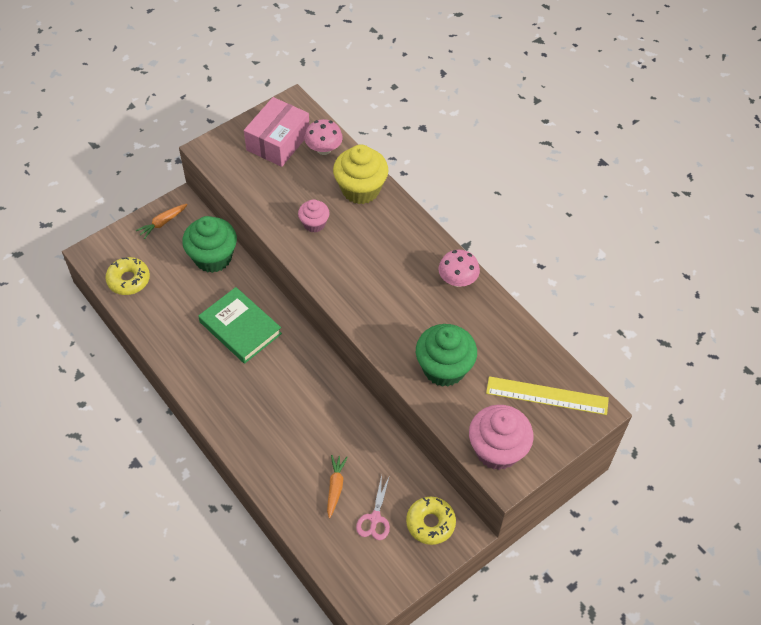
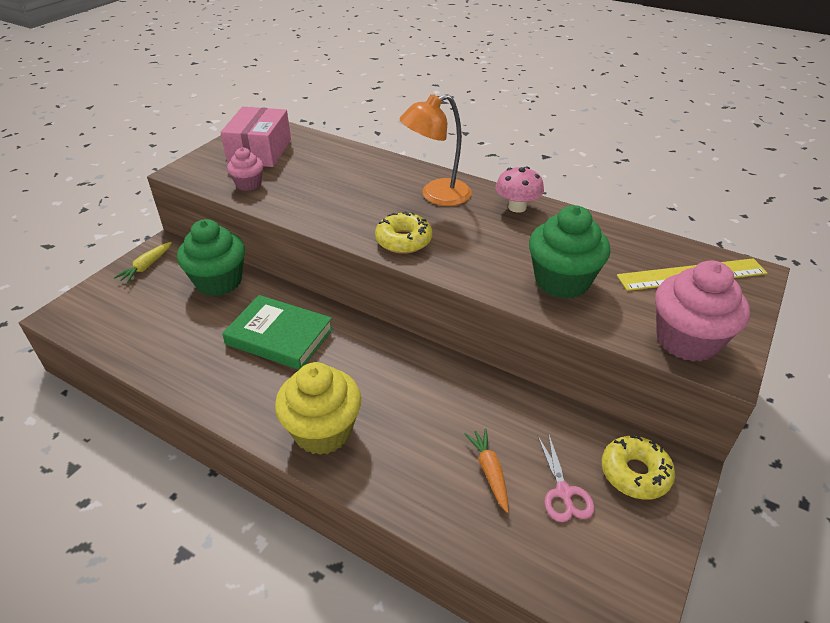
camera: 20 degrees left, 15 degrees down
(128, 280) = (117, 327): yellow donut -> yellow donut (403, 240)
(163, 223) = (146, 266): orange carrot -> yellow carrot
(314, 224) = (333, 200): pink cupcake -> pink cupcake (248, 184)
(324, 149) = (312, 147): pink mushroom -> none
(360, 189) = (368, 166): yellow cupcake -> yellow cupcake (323, 431)
(399, 245) = (436, 195): none -> orange lamp

